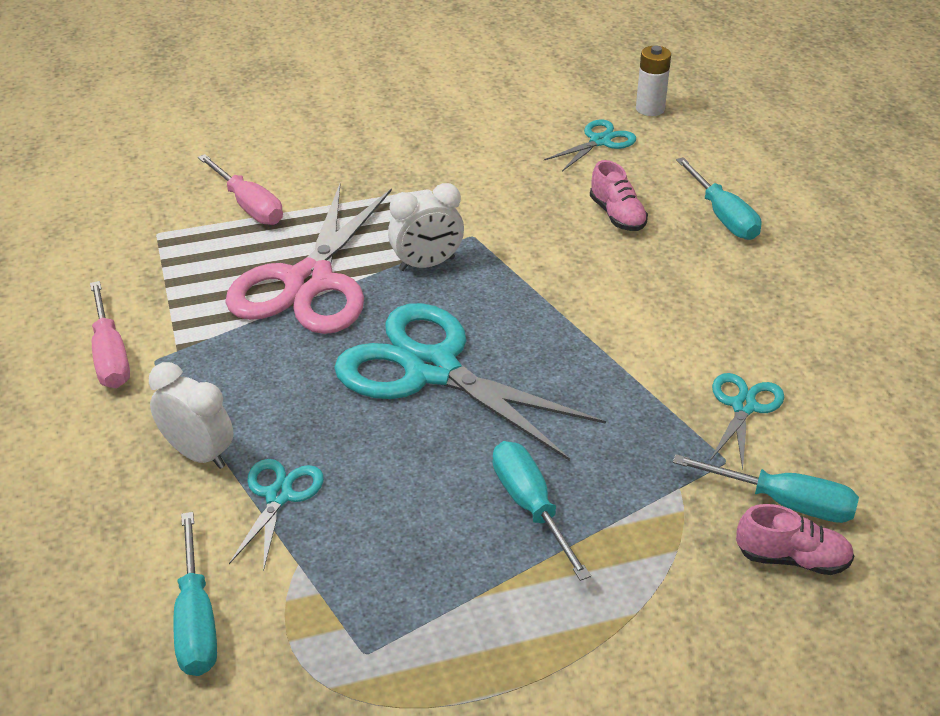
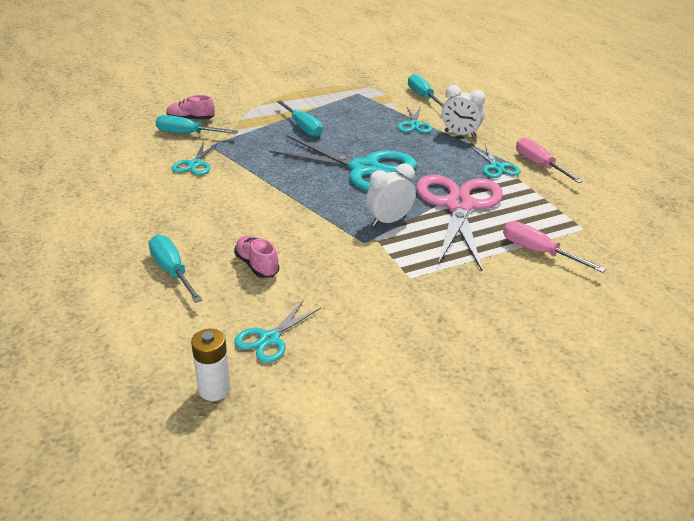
camera: 170 degrees right, 5 degrees down
(191, 356) = (496, 167): none -> turquoise scissors

